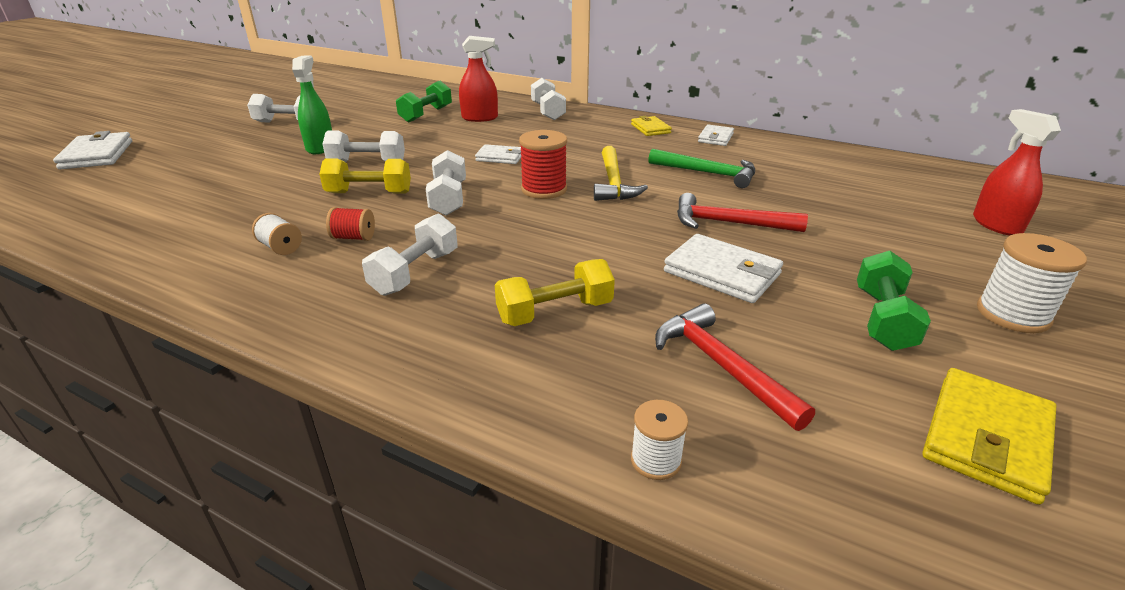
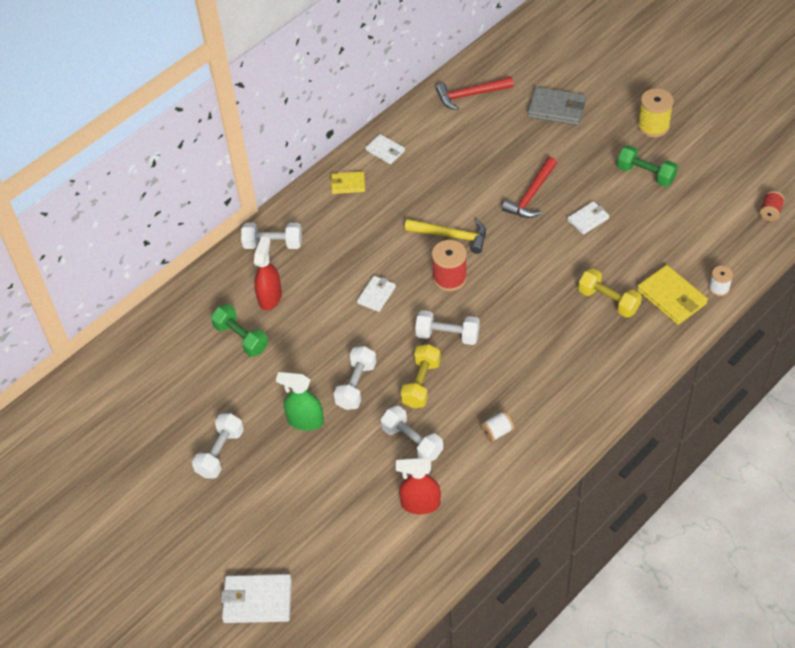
camera: 70 degrees left, 20 degrees up
(353, 237) = (494, 392): red spool -> red spool (770, 212)
(415, 272) = (550, 360): white dumbbell -> white dumbbell (412, 441)
(555, 312) = (608, 301): yellow dumbbell -> yellow dumbbell turned 45 degrees counterclockwise
(708, 173) = (452, 179): green hammer -> none
(721, 366) = (666, 248): red hammer -> red hammer (470, 95)
(722, 273) = (588, 219): white wallet -> white wallet, size x0.62
(920, 222) = (556, 109): none -> grey wallet
(986, 437) = (726, 183): yellow wallet -> yellow wallet (671, 297)
(996, 225) = (569, 78): red spray bottle -> red spray bottle (420, 504)
(1012, 314) = (653, 126): white spool -> yellow spool

